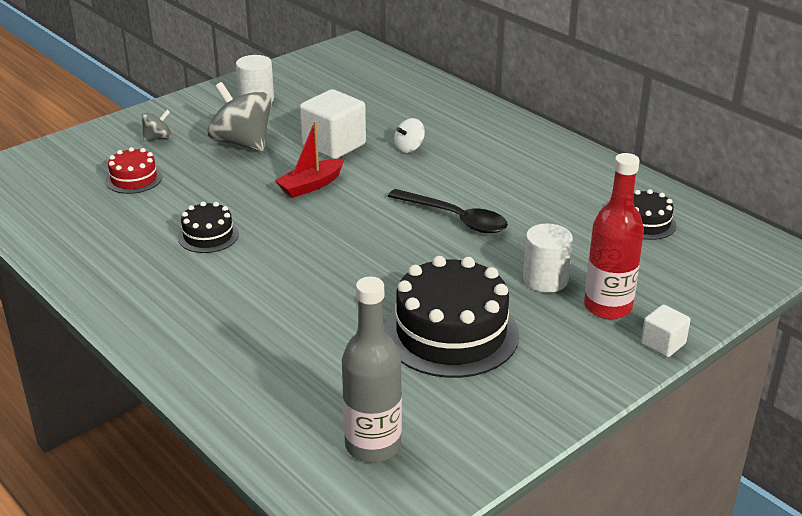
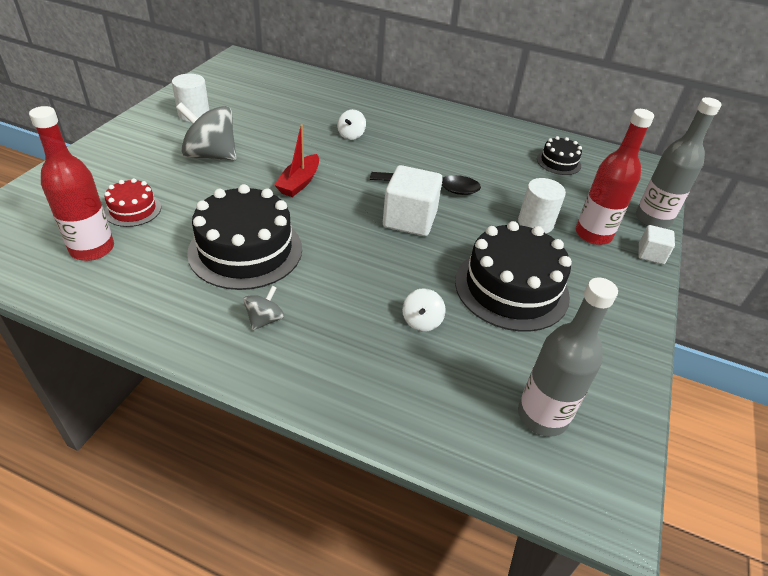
camera: 30 degrees left, 10 degrees up
(77, 205) = (92, 249): none -> red bottle
(158, 138) = (128, 165): grey spinning top -> grey spinning top (265, 319)
(208, 236) = (245, 250): black cake -> black cake, size x1.98
(326, 337) = (421, 321): none -> white spinning top
(334, 145) = (290, 143): white cube -> white cube (409, 219)
(708, 310) = (652, 219): none -> grey bottle

